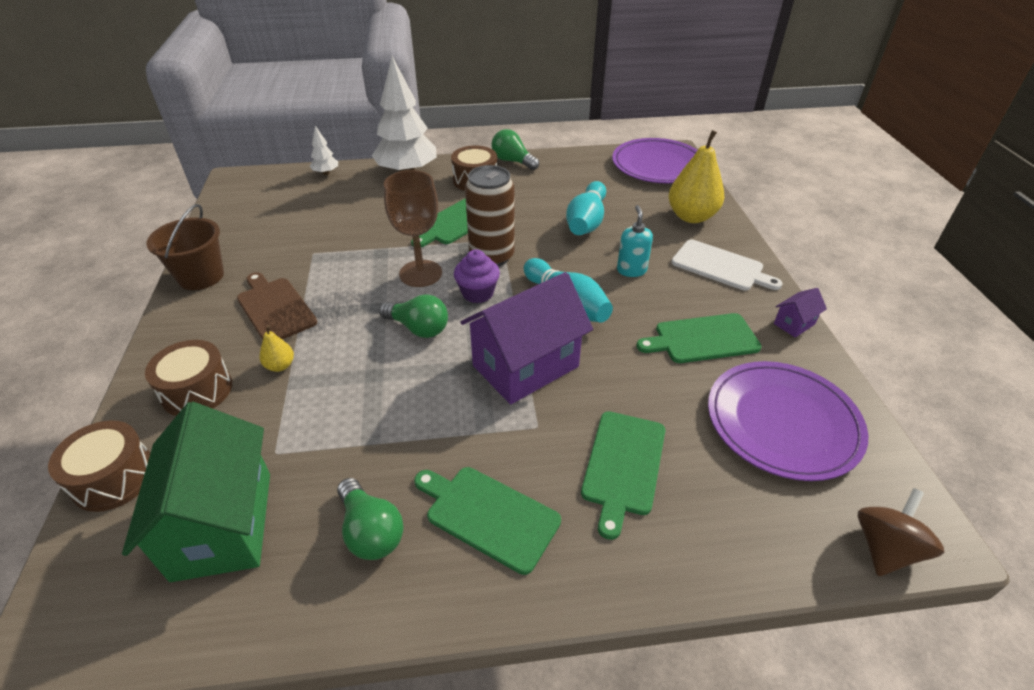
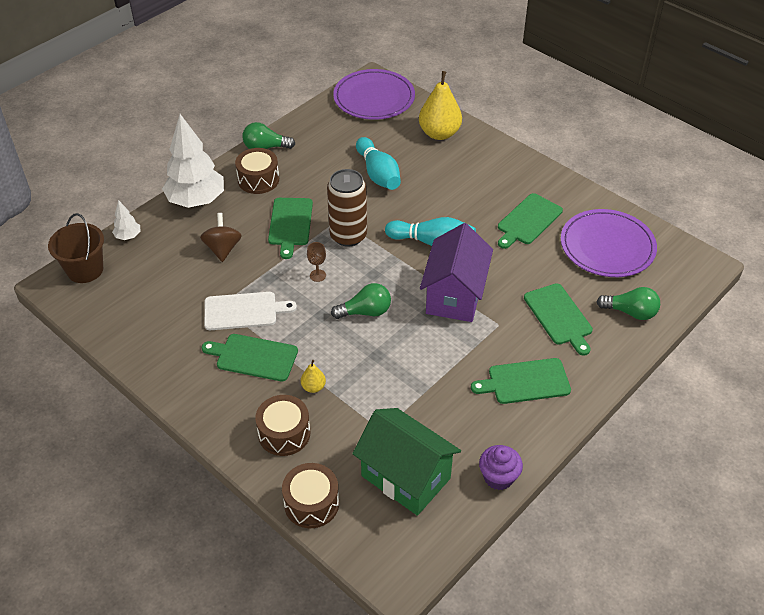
camera: 40 degrees left, 5 degrees up
(201, 276) = (163, 371): brown bucket -> brown bucket (85, 270)
(275, 308) = (254, 357): brown cutting board -> green cutting board
(371, 531) = (481, 427): green light bulb -> green light bulb (630, 312)
(420, 273) = (317, 275): brown goblet -> brown goblet, size x0.46
(477, 293) = (372, 267): purple cupcake -> purple cupcake (498, 477)
(631, 270) = (445, 196): turquoise soap dispenser -> none
(720, 266) = (492, 164): white cutting board -> white cutting board (244, 311)
(794, 324) = (564, 183): purple house -> none
(885, 548) = (693, 281): brown spinning top -> brown spinning top (223, 249)

